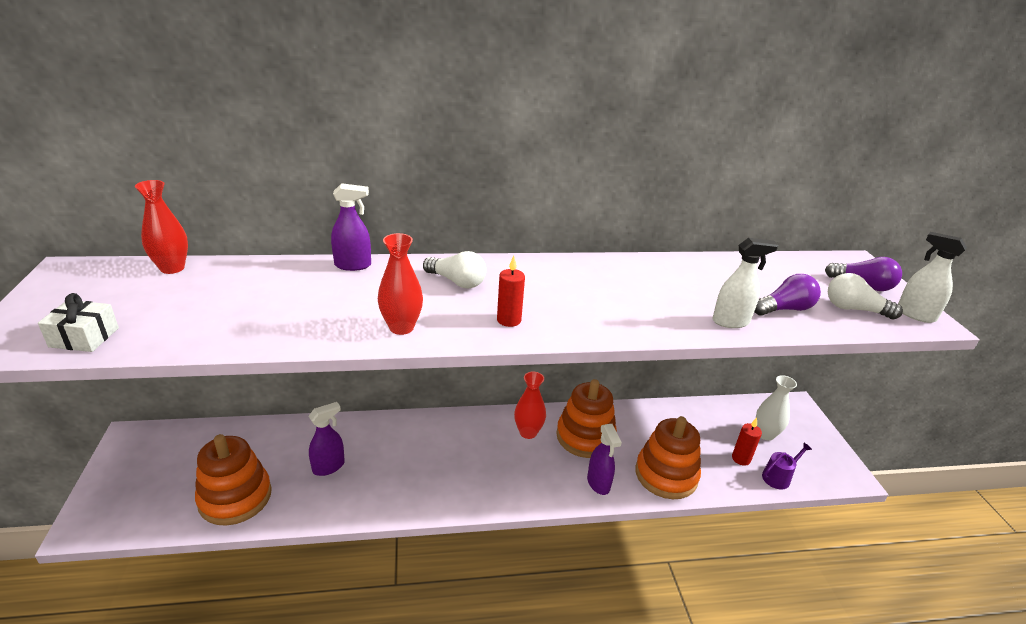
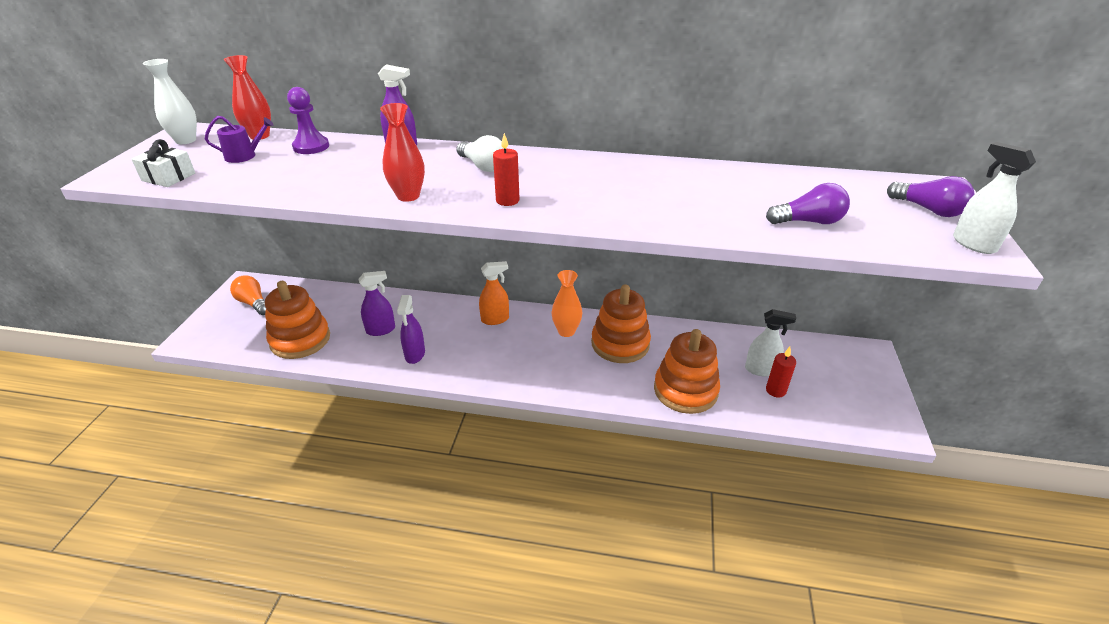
camera: 20 degrees right, 5 degrees up
(153, 461) = (253, 303): none -> orange light bulb
(247, 276) = (311, 147): none -> purple pawn
(450, 431) = (495, 319): none -> orange spray bottle
(528, 432) = (566, 331): red vase -> orange vase
(598, 483) = (612, 385): purple spray bottle -> purple spray bottle (415, 354)
(731, 322) = (735, 226): white spray bottle -> white spray bottle (761, 370)
(765, 434) = (817, 373): white vase -> white vase (186, 140)
(778, 477) = (809, 414): purple watering can -> purple watering can (244, 156)
(854, 309) = (896, 231): white light bulb -> none

